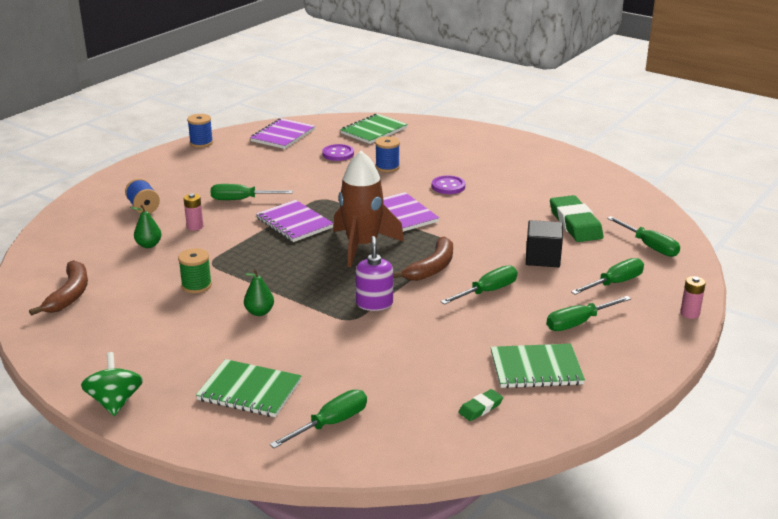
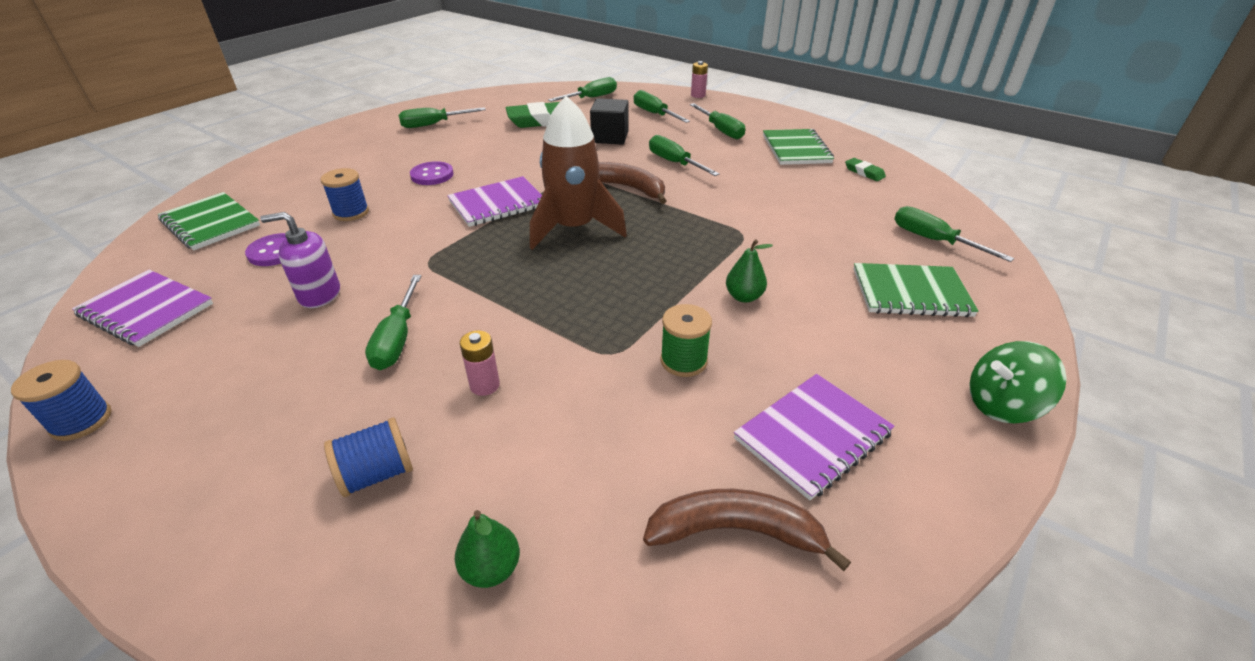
camera: 90 degrees left, 10 degrees up
(149, 245) = (544, 439): green pear -> green pear (491, 569)
(249, 391) = (910, 293): green notebook -> green notebook turned 75 degrees clockwise
(294, 223) = (499, 281): purple notebook -> purple notebook (812, 436)
(374, 303) = (707, 220): purple soap dispenser -> purple soap dispenser (319, 294)
(549, 176) = (433, 125): none -> green screwdriver

